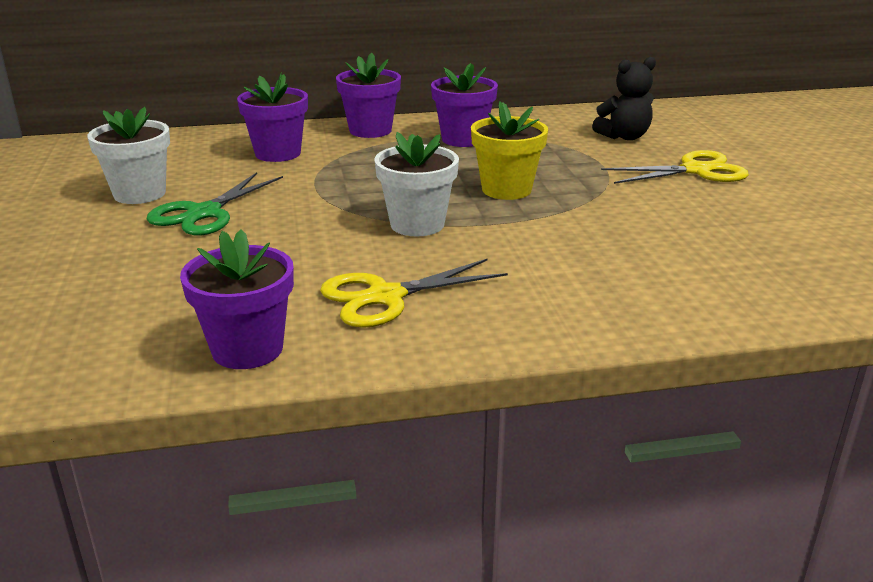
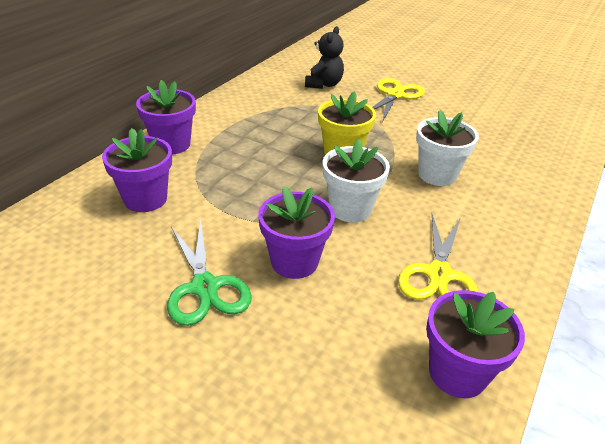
camera: 50 degrees left, 10 degrees up
(139, 194) = (111, 303): white flower pot -> white flower pot (437, 175)
(463, 139) = (245, 125): purple flower pot -> purple flower pot (294, 262)

